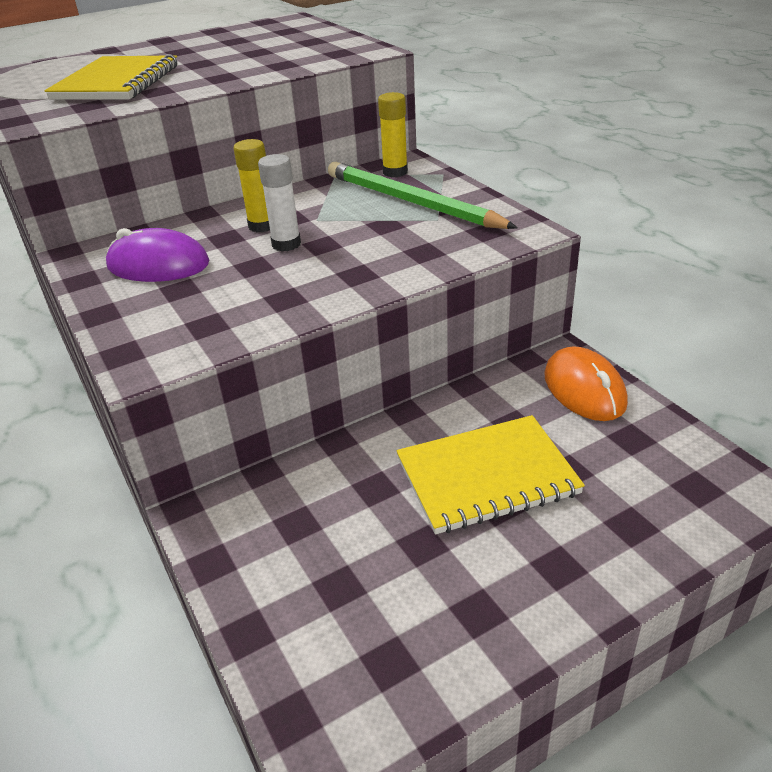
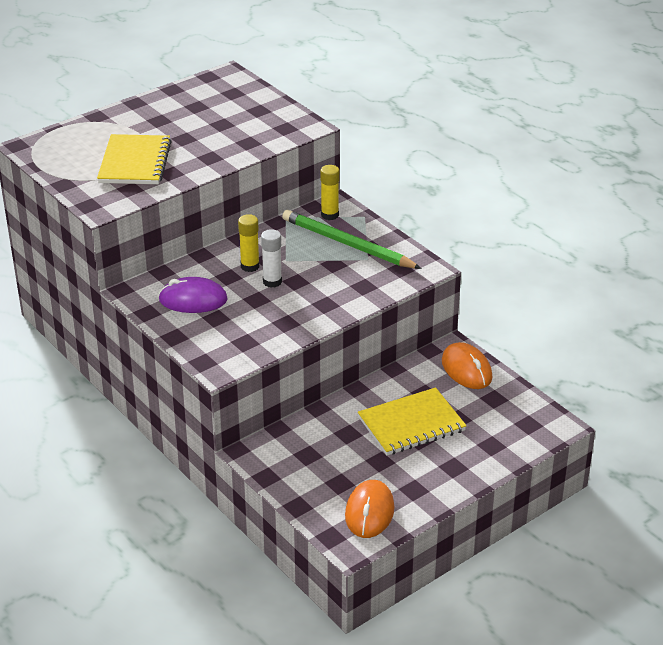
camera: 10 degrees left, 0 degrees up
(383, 660) = (369, 512): none -> orange mouse

